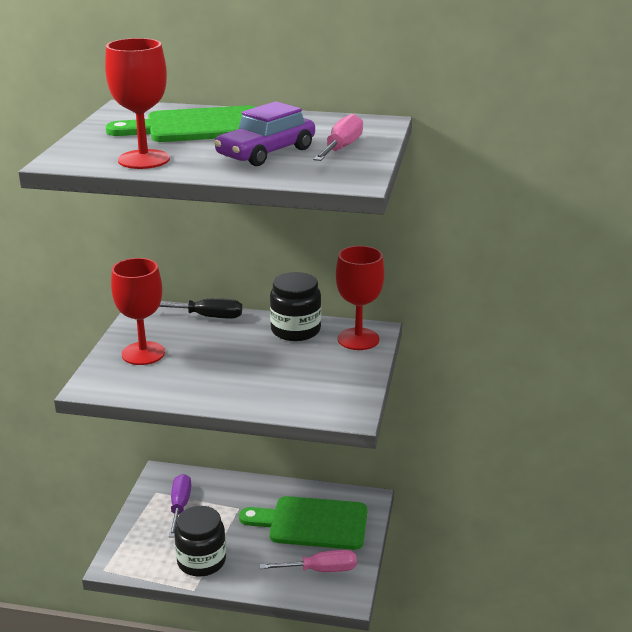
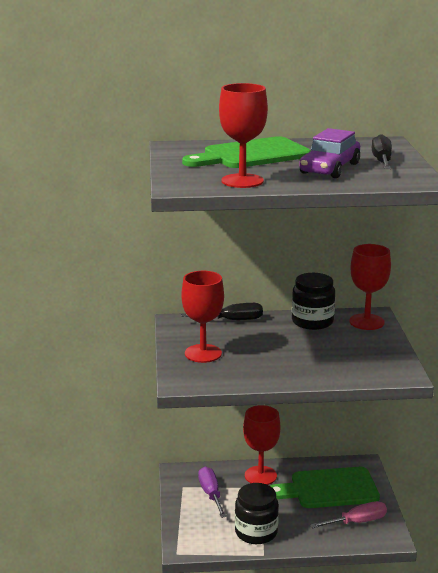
camera: 15 degrees left, 5 degrees down
(246, 494) = (260, 476): none -> red goblet
(341, 148) = (382, 161): pink screwdriver -> black screwdriver

